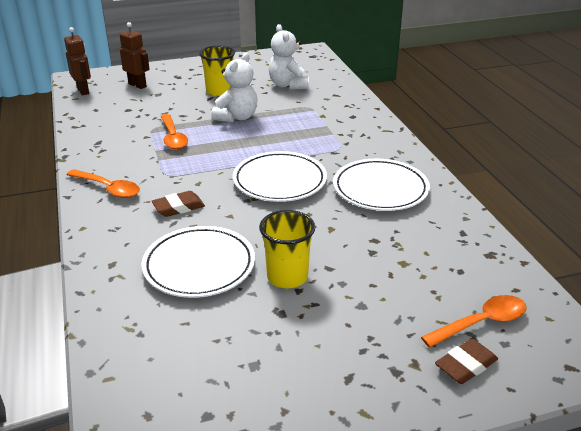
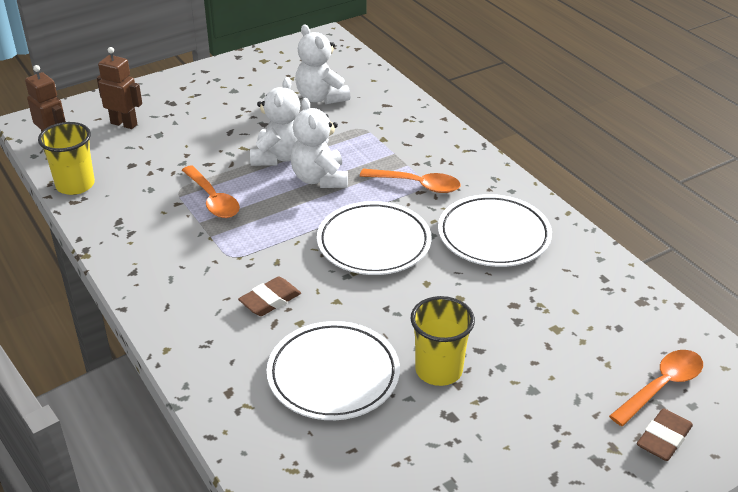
camera: 15 degrees left, 5 degrees up
(108, 189) = (169, 288): orange spoon -> orange spoon (417, 185)
(219, 91) = (238, 119): yellow cup -> yellow cup (75, 185)
(260, 134) = (320, 179): none -> white teddy bear

